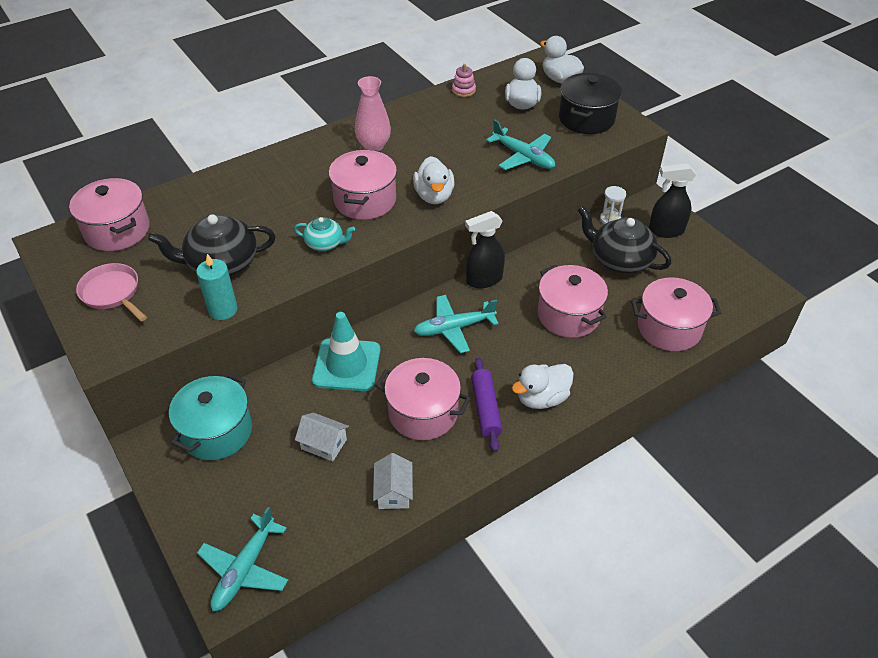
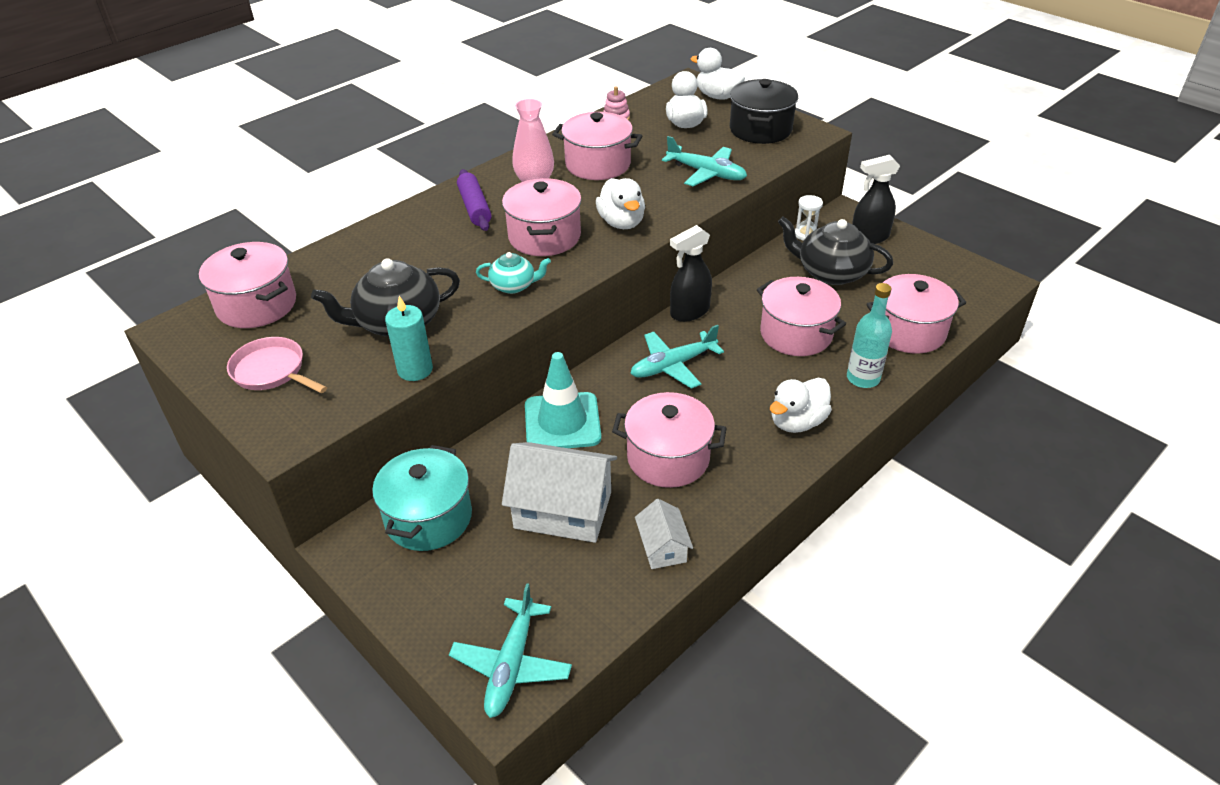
camera: 10 degrees left, 5 degrees down
(324, 444) = (563, 510): white house -> white house, size x1.90
(432, 135) = (598, 164): none -> pink pot
(486, 408) = (738, 442): purple rolling pin -> purple rolling pin (475, 207)
(613, 366) = (863, 378): none -> turquoise bottle

